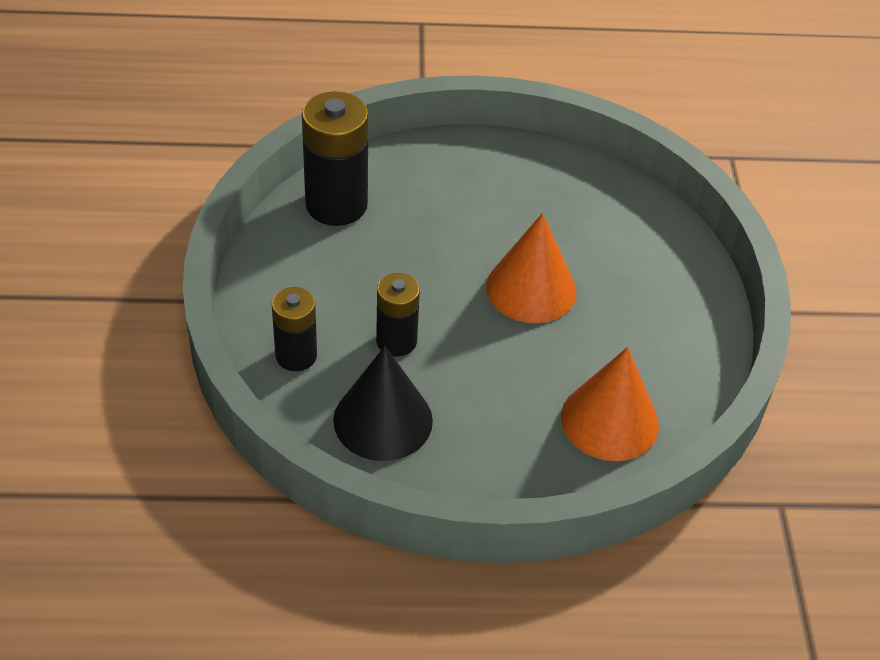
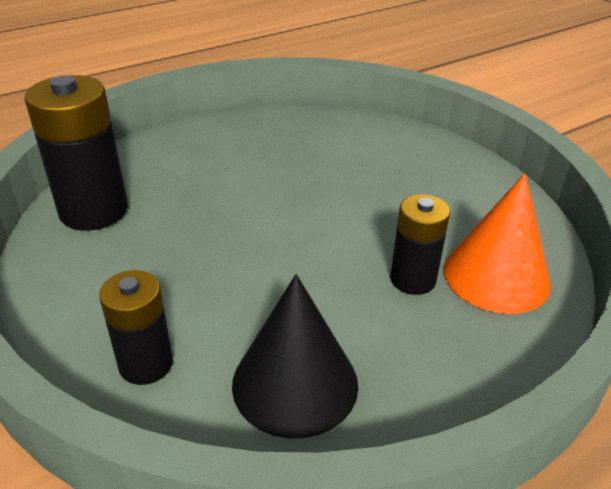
camera: 30 degrees left, 10 degrees down
(396, 341) = (245, 299): black battery -> black battery (413, 279)
(531, 289) = (329, 205): orange cone -> none

